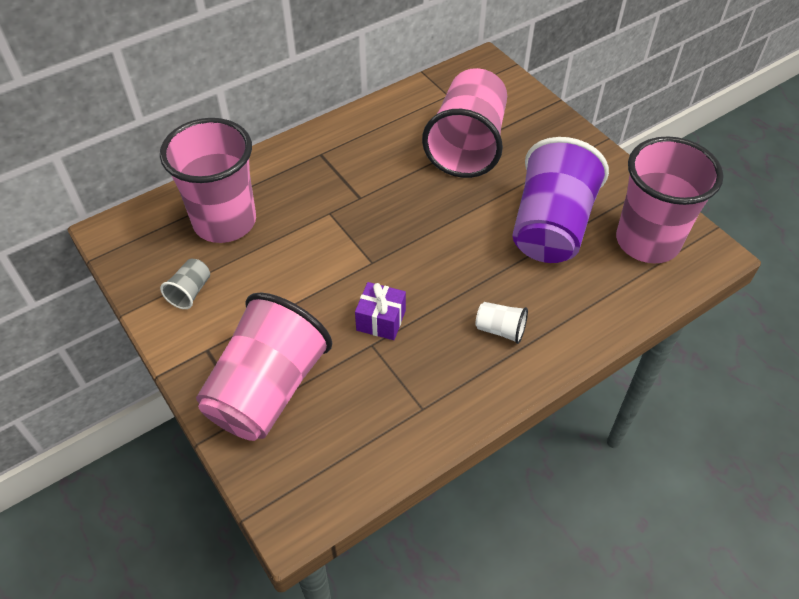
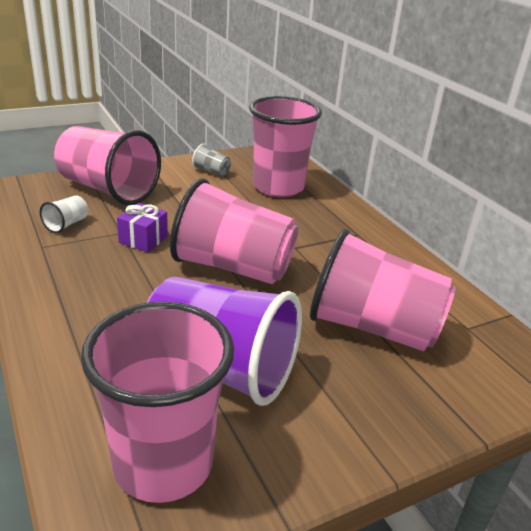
camera: 95 degrees right, 20 degrees down
(411, 239) = (233, 267): none -> pink cup
(500, 329) = (94, 301): white cup -> white cup (66, 224)

